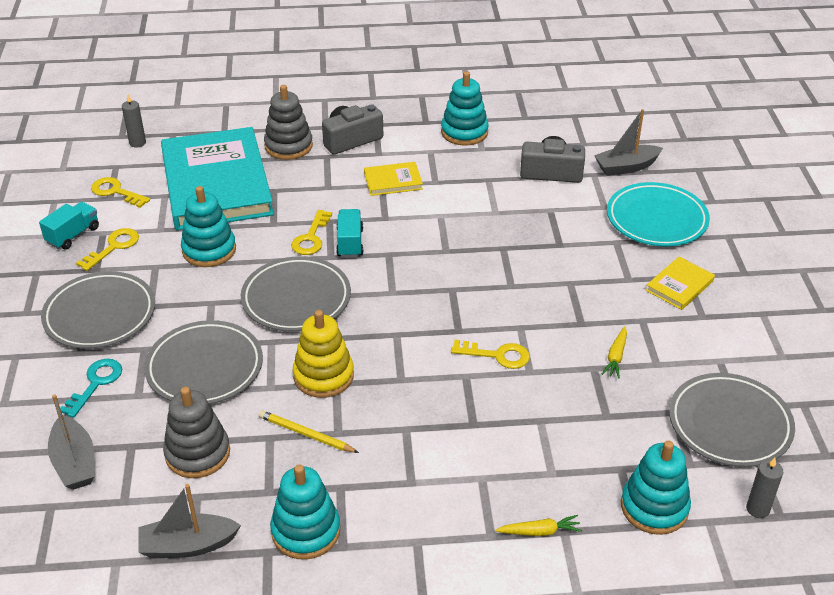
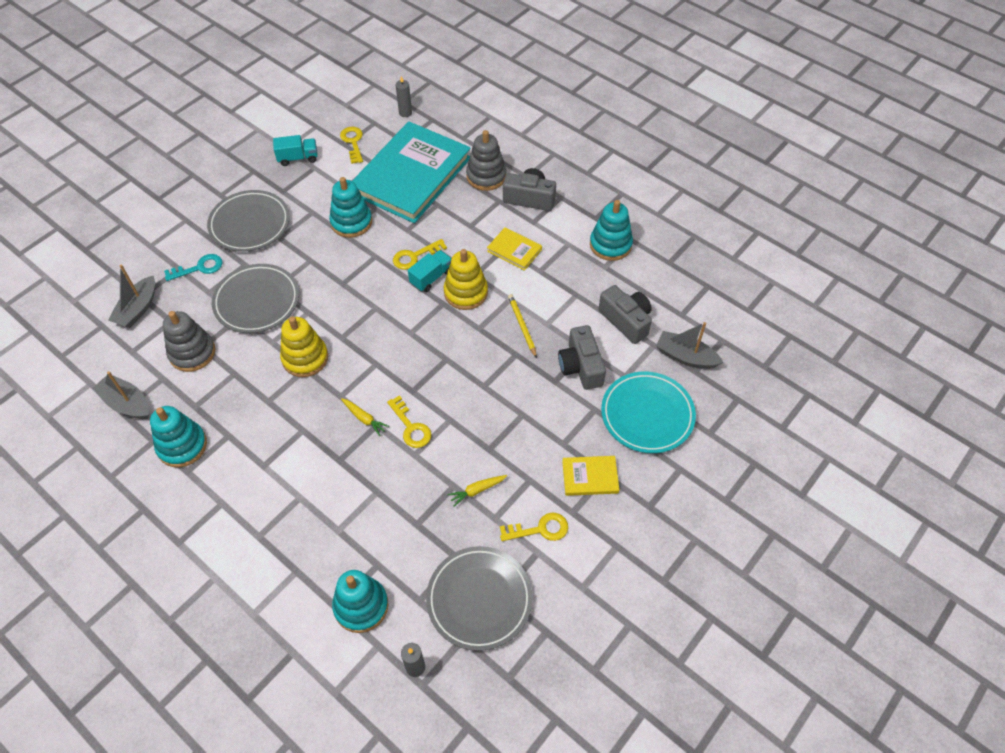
camera: 45 degrees right, 15 degrees up
(114, 247) = (308, 182): yellow key -> yellow key (540, 529)
(296, 299) = (354, 294): grey plate -> none
(306, 434) = (252, 388): yellow pencil -> yellow pencil (522, 326)
(397, 234) = (466, 292): none -> yellow stacking toy
(540, 531) = (284, 558): yellow carrot -> yellow carrot (364, 418)
(564, 222) = (581, 366): none -> grey camera

